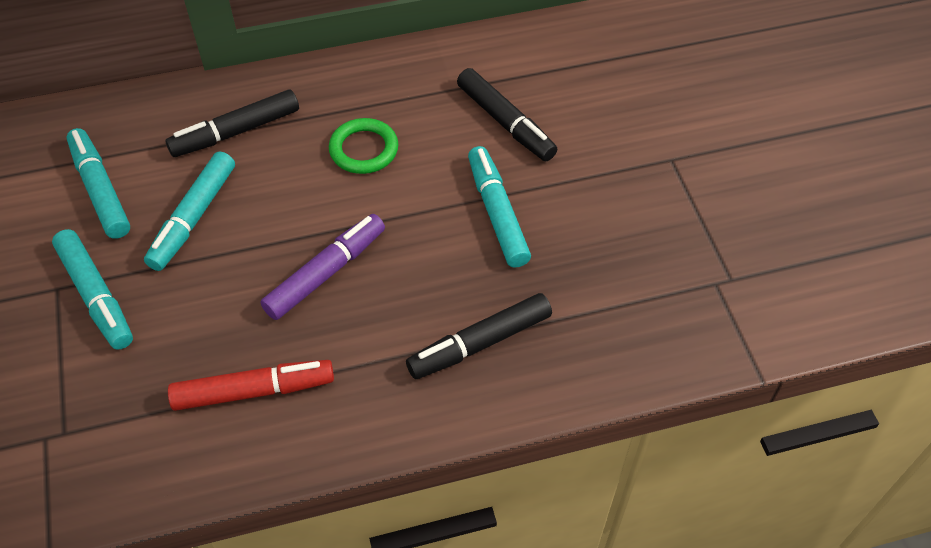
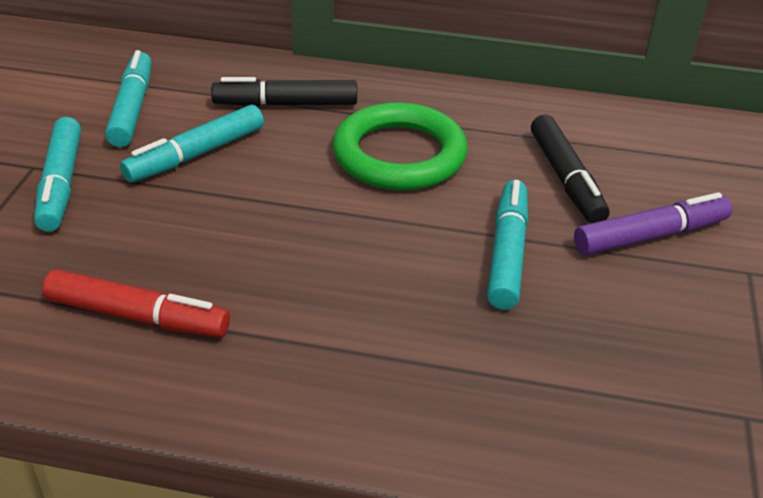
camera: 25 degrees right, 15 degrees down
(326, 273) = (288, 242): purple marker -> purple marker (650, 236)
(364, 149) = (399, 155): green ring -> green ring, size x1.71
(479, 343) = (409, 367): black marker -> none

